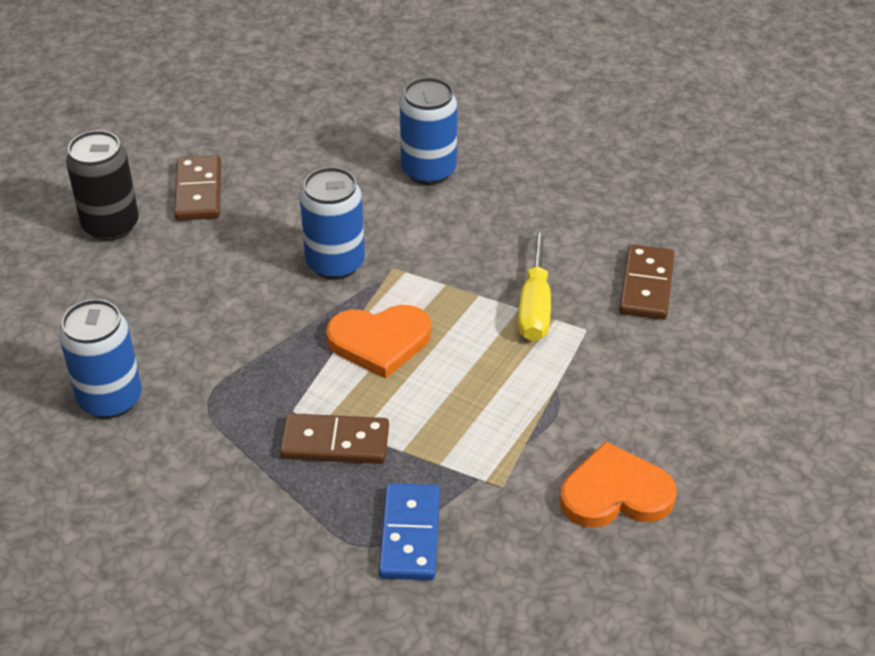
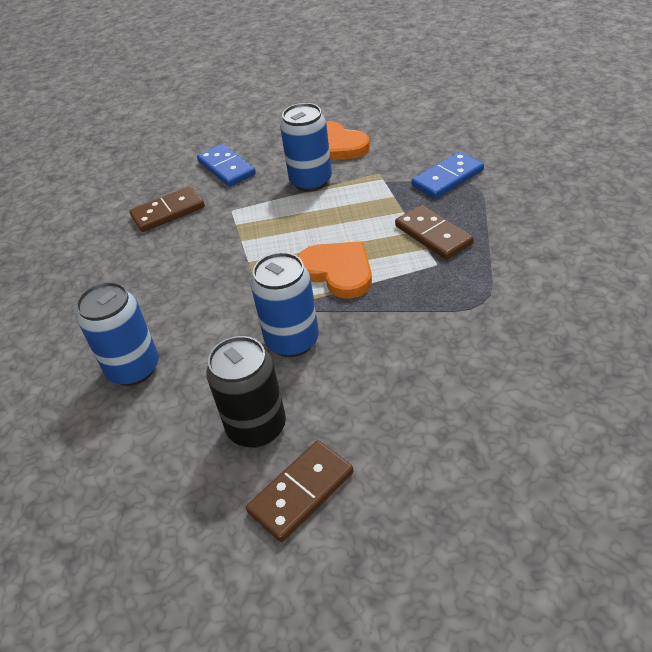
camera: 125 degrees left, 0 degrees up
(110, 399) = (549, 344): blue can -> blue can (311, 181)
(111, 225) = (411, 516): black can -> black can (256, 427)
(535, 306) = (232, 237): yellow screwdriver -> none
(686, 372) = (226, 168): none -> blue domino

